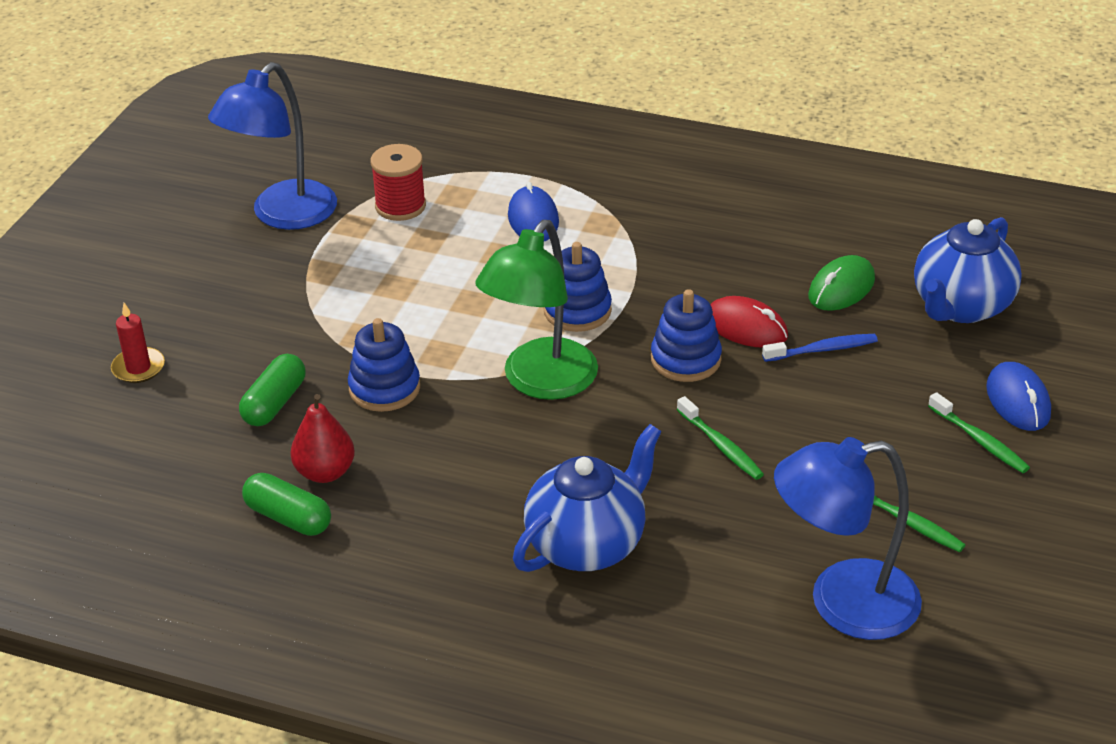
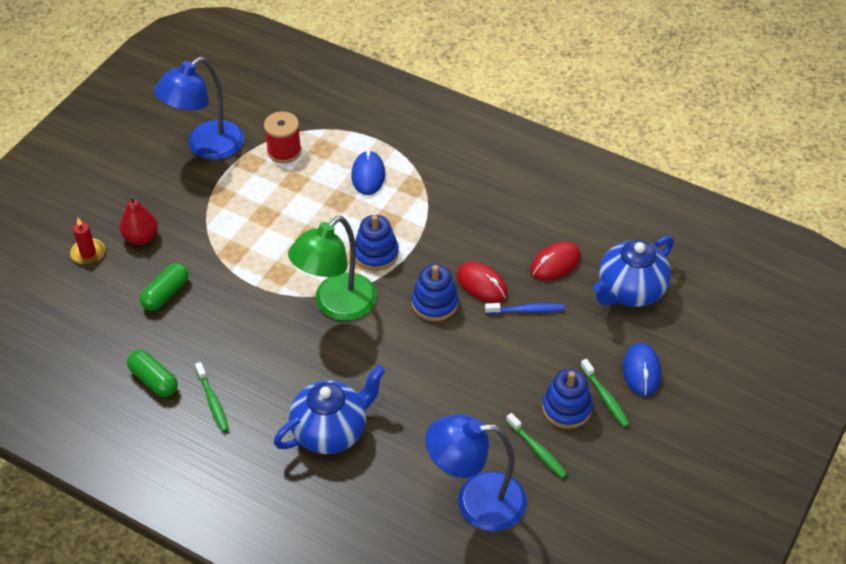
camera: 10 degrees right, 10 degrees up
(325, 472) = (184, 351): red pear -> red pear (141, 237)
(384, 388) = (237, 294): blue stacking toy -> blue stacking toy (566, 408)
(721, 446) = (437, 373): green toothbrush -> green toothbrush (212, 401)
(841, 288) = (555, 263): green mouse -> red mouse

